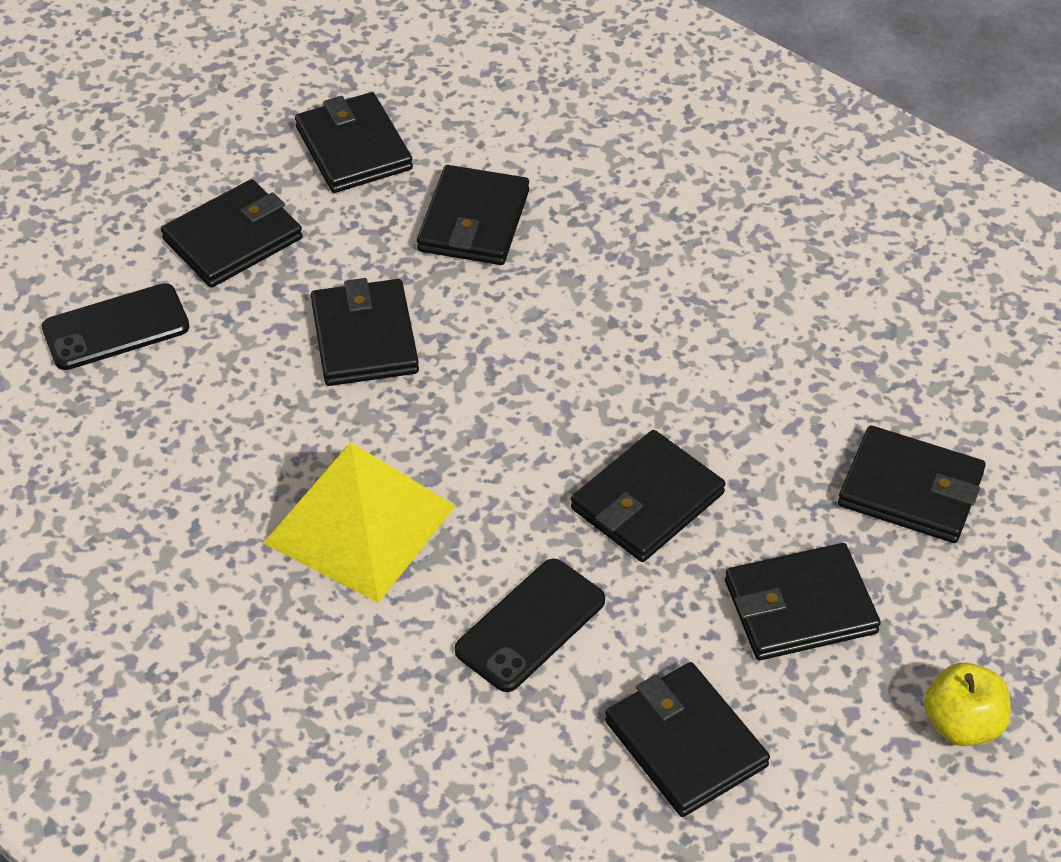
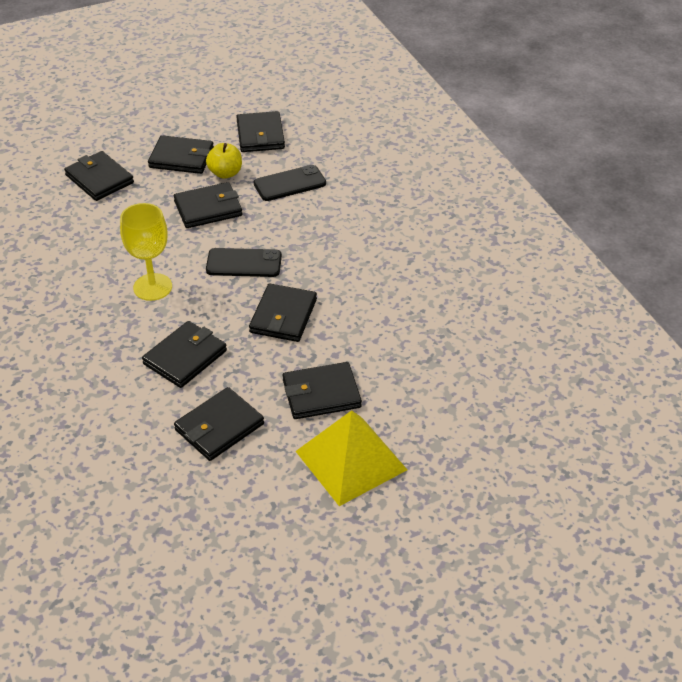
camera: 155 degrees left, 5 degrees down
(116, 328) = (409, 365): black phone -> black phone (244, 263)
(354, 148) = (219, 427): black wallet -> black wallet turned 45 degrees clockwise
(360, 524) = (336, 238): yellow pyramid -> yellow pyramid (351, 460)
(616, 311) = (152, 287): none -> yellow goblet
(962, 724) = (159, 112): yellow apple -> yellow apple (225, 173)

